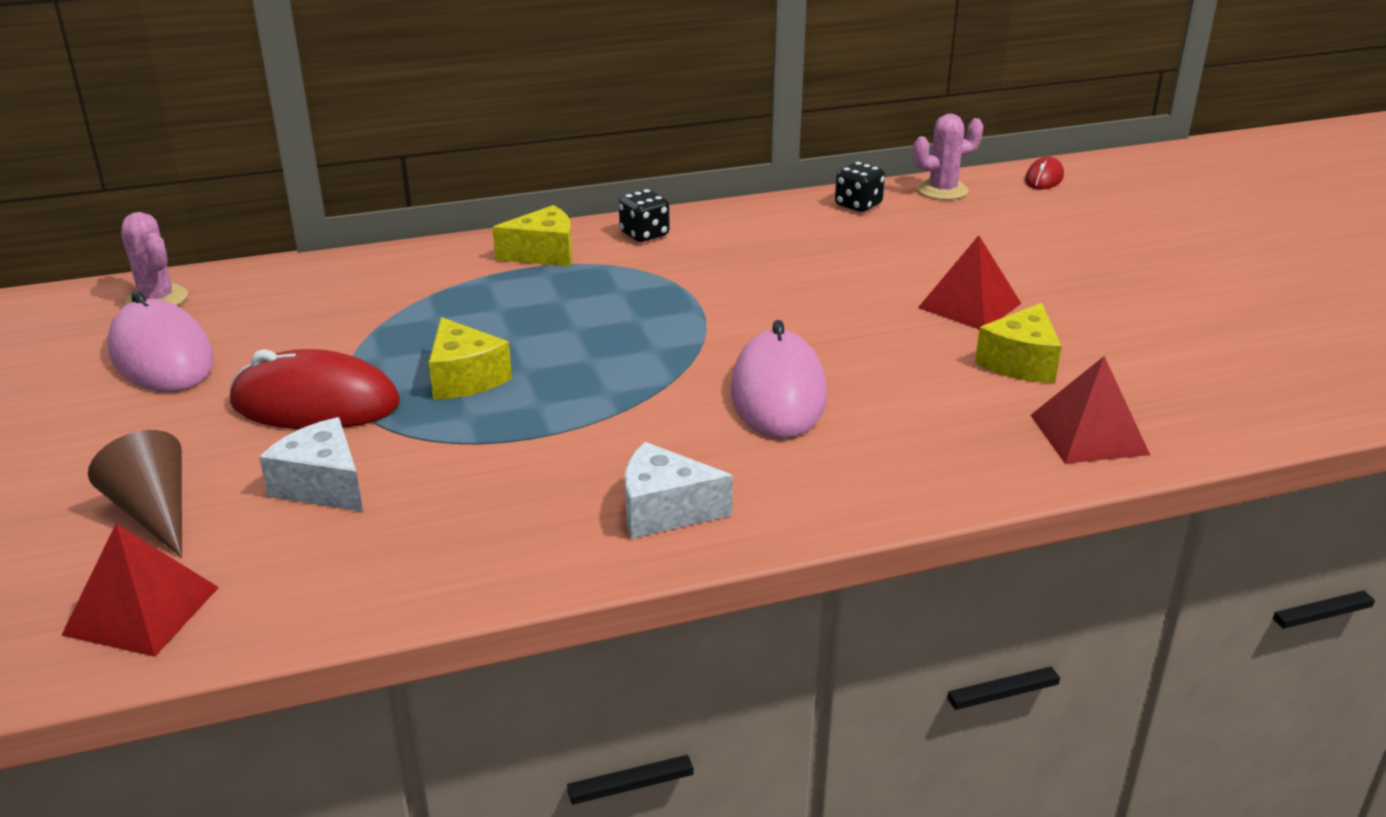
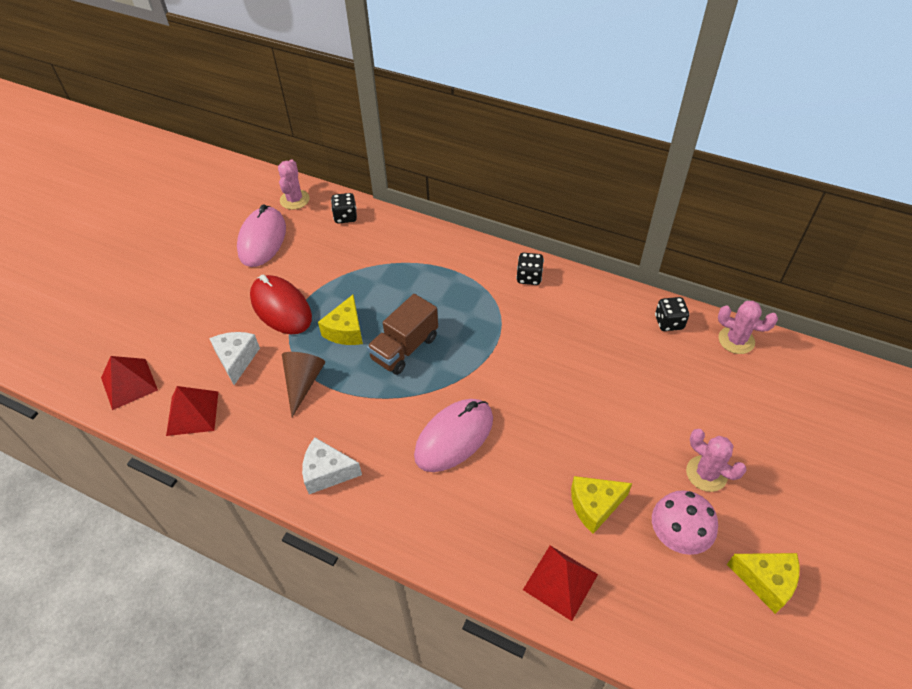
camera: 45 degrees right, 20 degrees up
(154, 512) = (178, 333): brown cone -> brown cone (303, 383)
(280, 283) = (345, 217): none -> black dice
(543, 254) = (468, 263): yellow cheese -> yellow cheese (765, 581)
(581, 355) = (405, 348): none -> brown truck
(664, 510) = (327, 472): white cheese -> white cheese turned 45 degrees counterclockwise
(969, 305) = (625, 444): red pyramid -> red pyramid (192, 413)
(1044, 178) = (818, 369): red mouse -> none
(1076, 287) = (706, 473): none -> pink cactus
(1130, 342) = (676, 538): none -> pink mushroom

